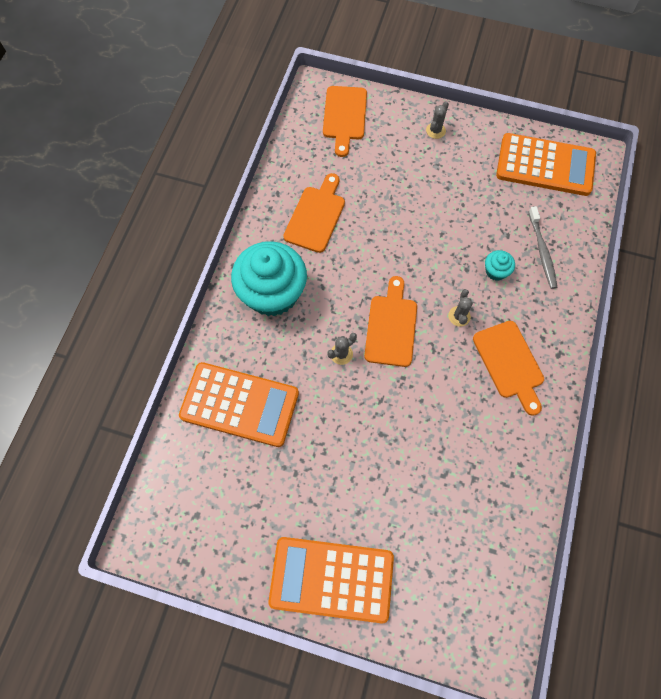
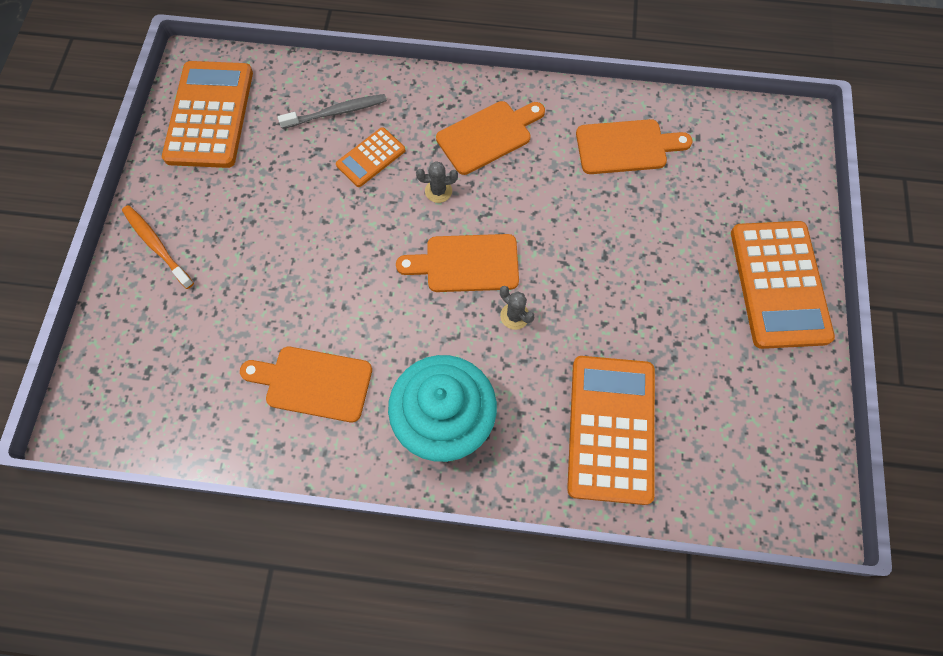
camera: 100 degrees left, 0 degrees up
(344, 116) = (132, 372): orange cutting board -> orange cutting board (626, 147)
(435, 131) = (157, 245): grey cactus -> orange toothbrush
(496, 271) = (371, 157): turquoise cupcake -> orange calculator

